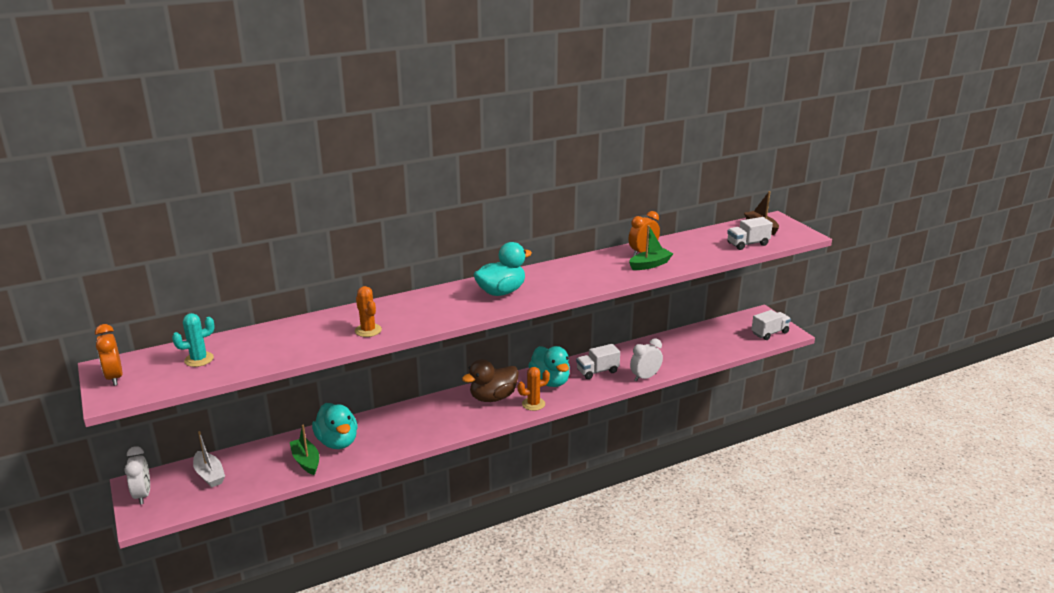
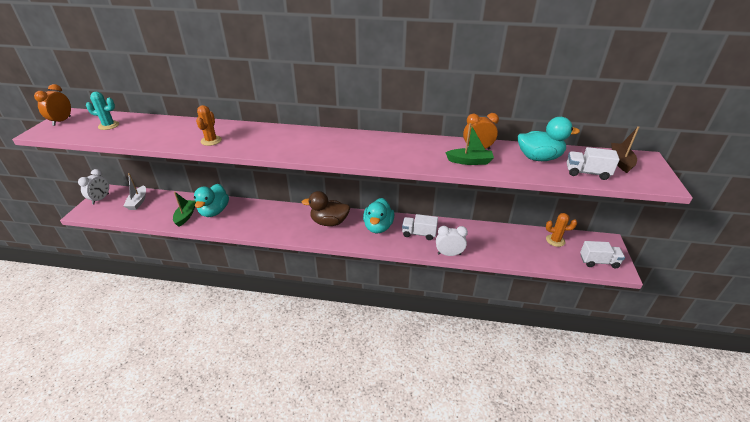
camera: 35 degrees right, 10 degrees up
(501, 292) = (328, 144): turquoise duck -> turquoise duck (539, 158)
(533, 404) = (348, 239): orange cactus -> orange cactus (555, 240)

